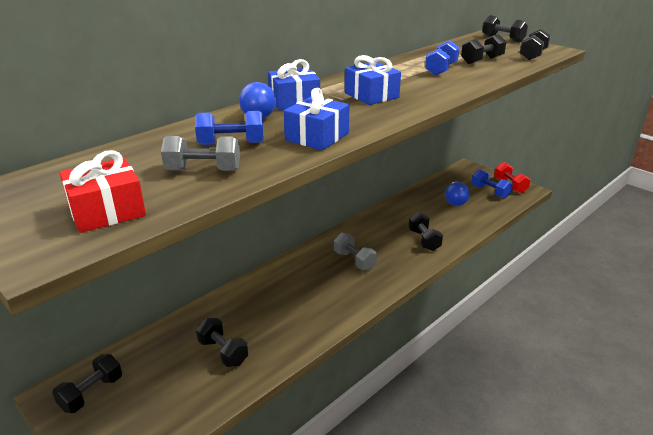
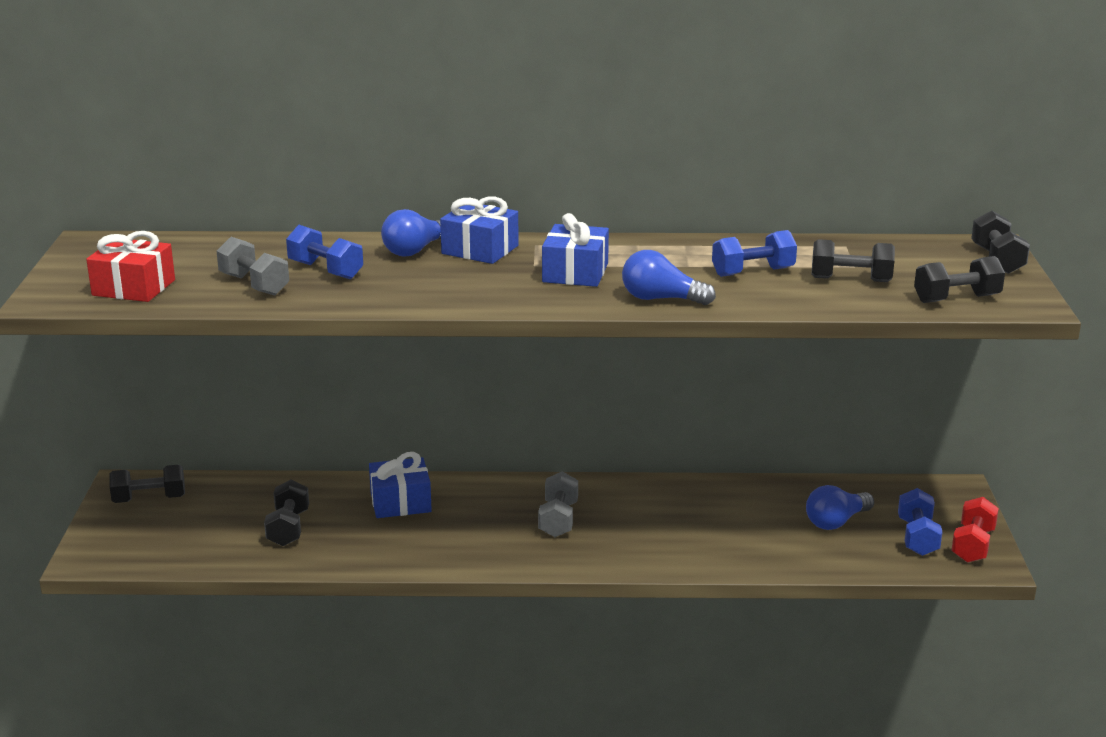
camera: 45 degrees right, 5 degrees down
(317, 137) = (408, 294): blue gift -> blue gift (400, 502)
(424, 240) = (687, 543): black dumbbell -> none
(440, 93) = (661, 299): none -> blue light bulb

